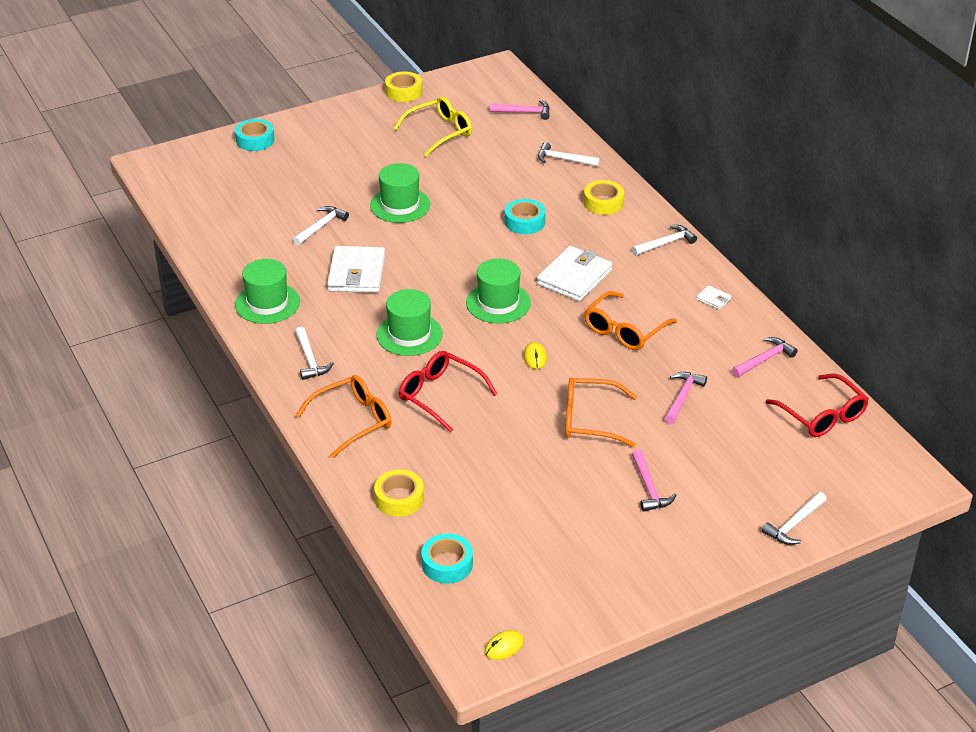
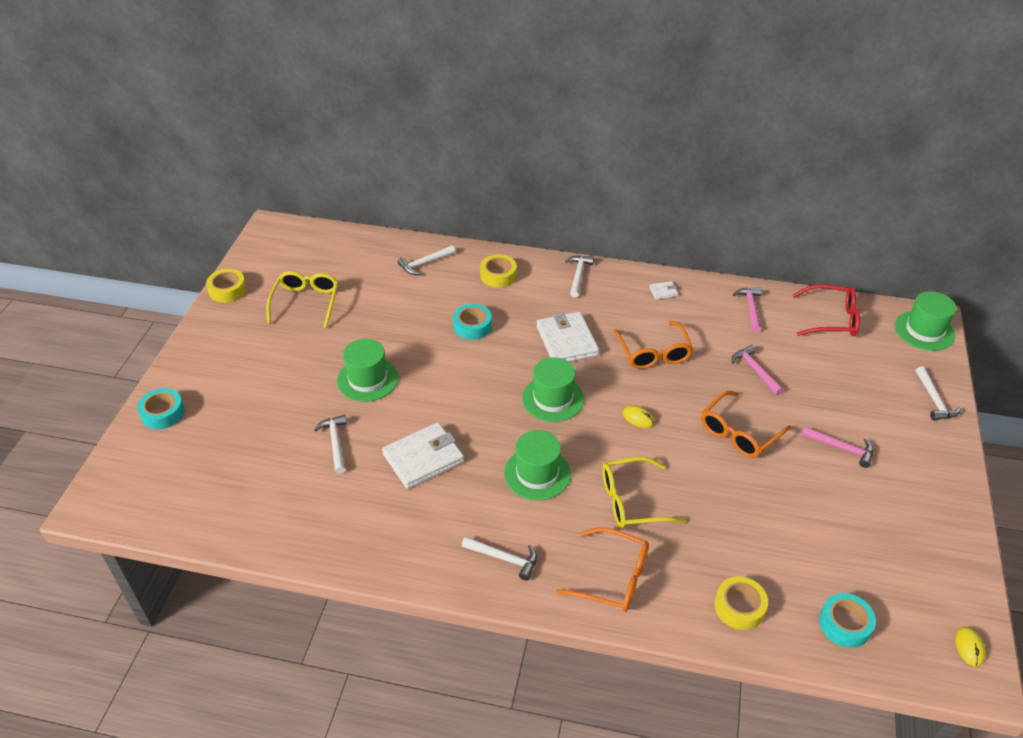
camera: 50 degrees left, 5 degrees up
(267, 303) = (397, 542): green hat -> green hat (924, 330)
(353, 421) = (613, 578): orange glasses -> orange glasses turned 105 degrees clockwise
(356, 273) = (423, 458): white wallet -> white wallet turned 75 degrees counterclockwise
(440, 395) = (632, 501): red glasses -> yellow glasses
(524, 112) = (343, 247): pink hammer -> none

